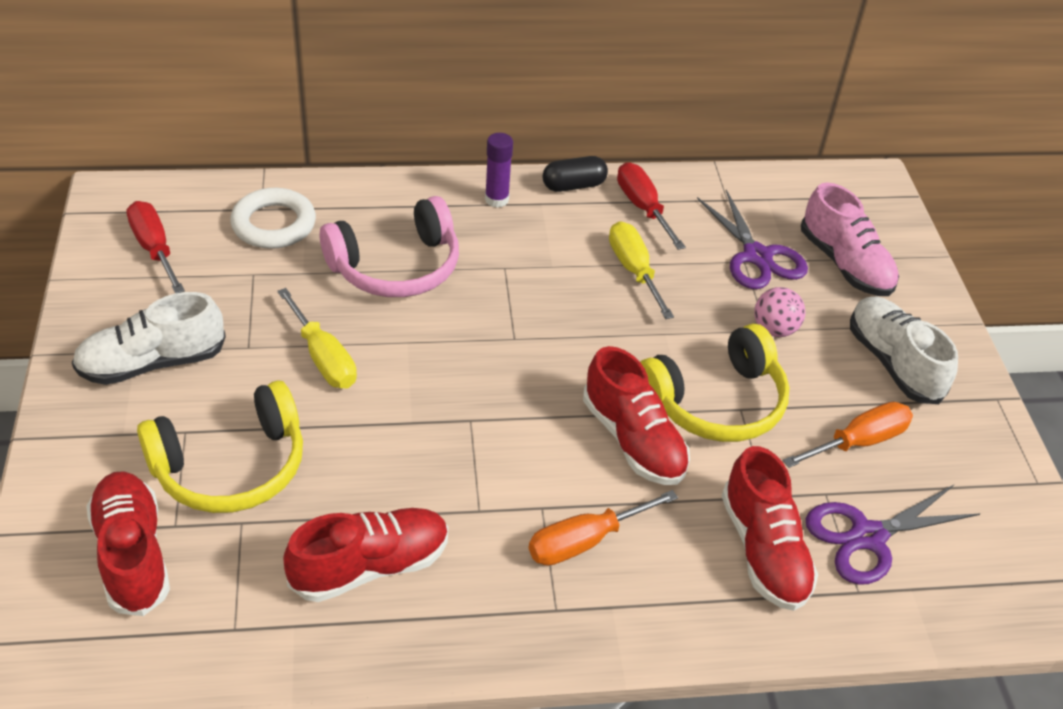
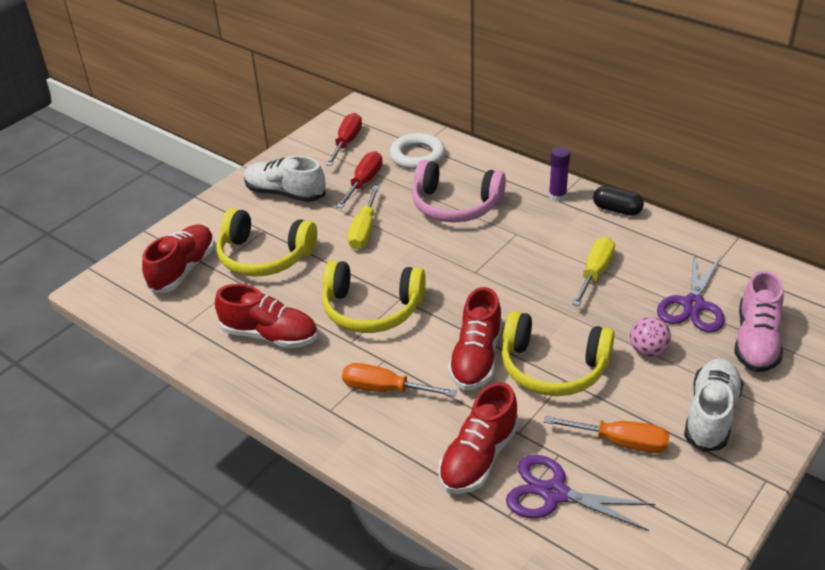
camera: 50 degrees right, 5 degrees down
(454, 453) = (372, 309): none -> yellow headphones
(643, 208) = (648, 242): red screwdriver -> red screwdriver (364, 182)

